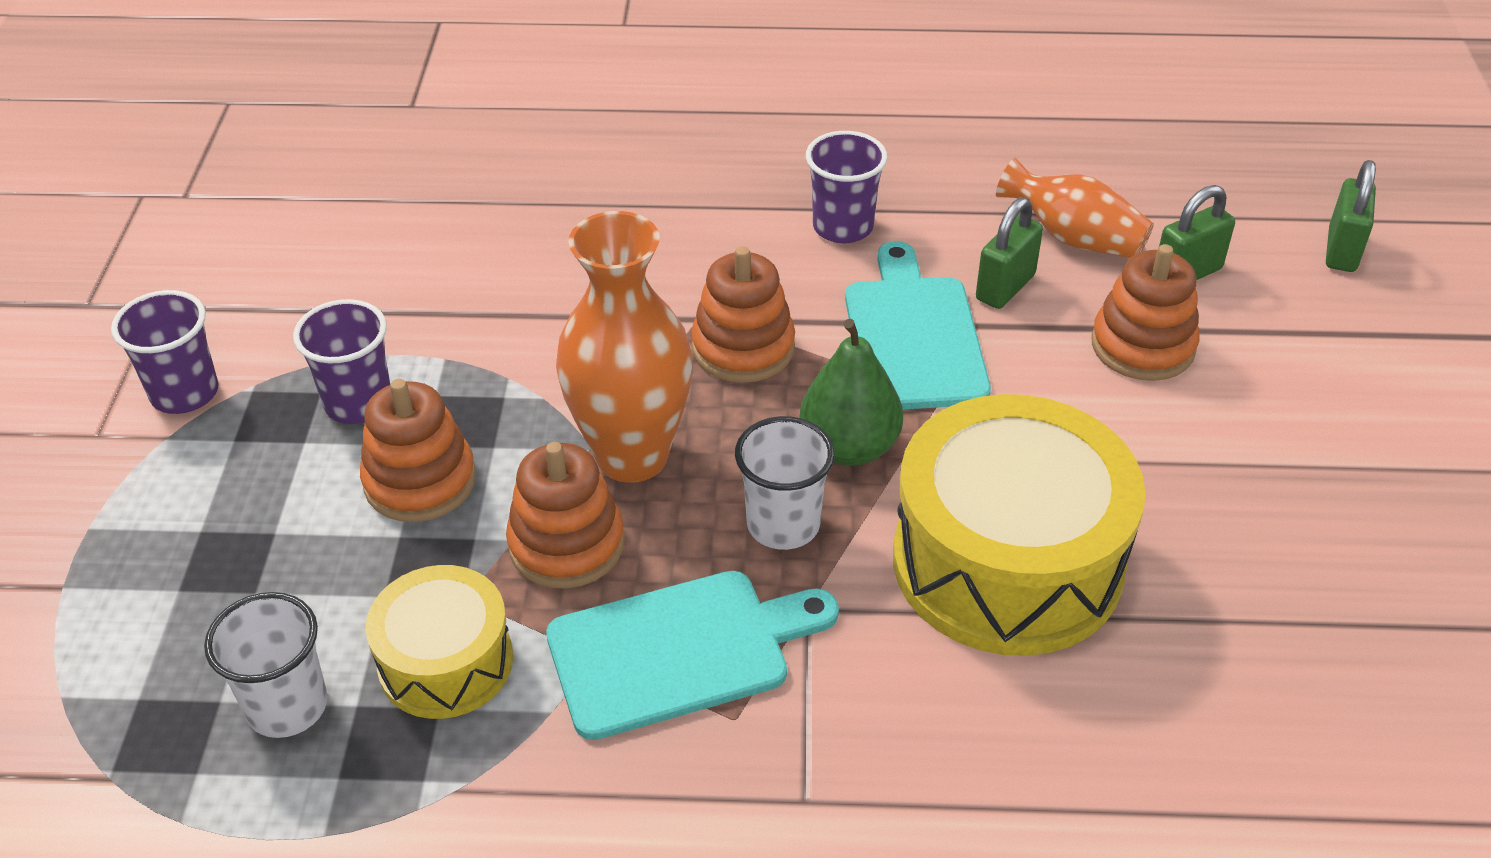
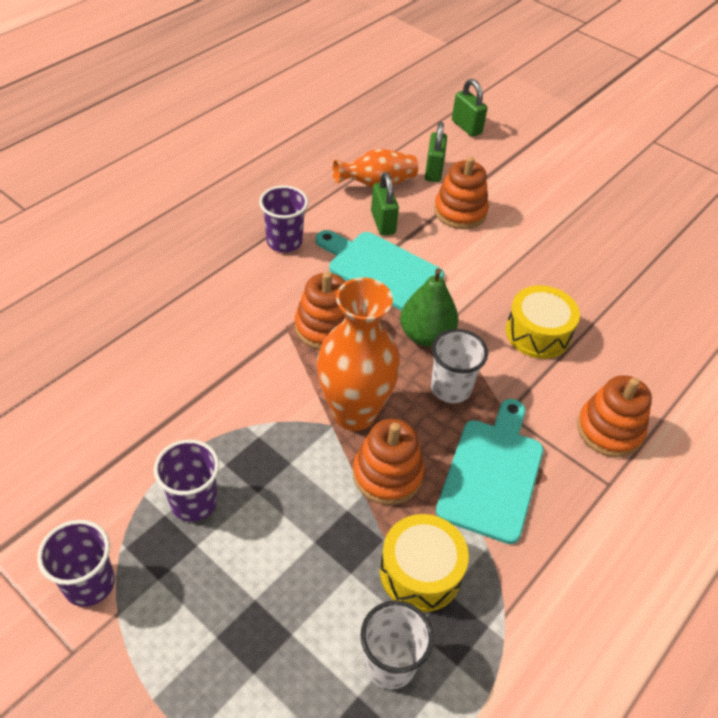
camera: 55 degrees left, 5 degrees up
(420, 481) = (283, 509): orange stacking toy -> orange stacking toy (609, 430)
(1007, 562) = (537, 333): yellow drum -> yellow drum, size x0.55

